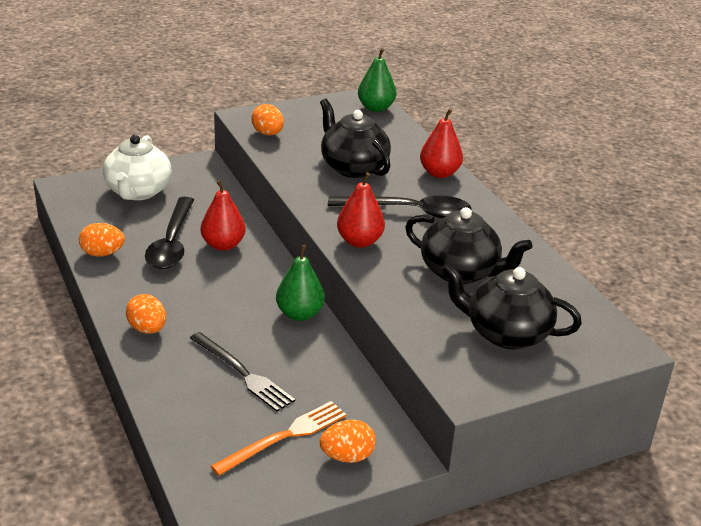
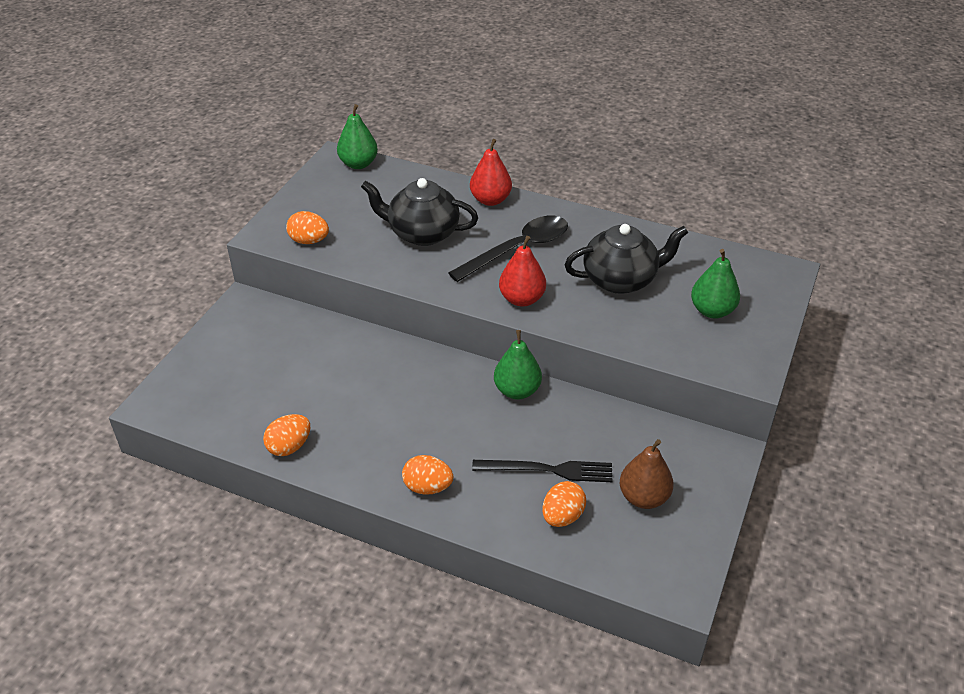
camera: 40 degrees left, 10 degrees up
(138, 192) = (230, 366): white teapot -> none
(171, 243) = (332, 396): black spoon -> none
(223, 245) = (376, 370): red pear -> none
(284, 437) = (643, 497): orange fork -> brown pear
(347, 456) = (699, 480): orange egg -> orange egg (562, 516)
(505, 333) = (712, 311): black teapot -> green pear

